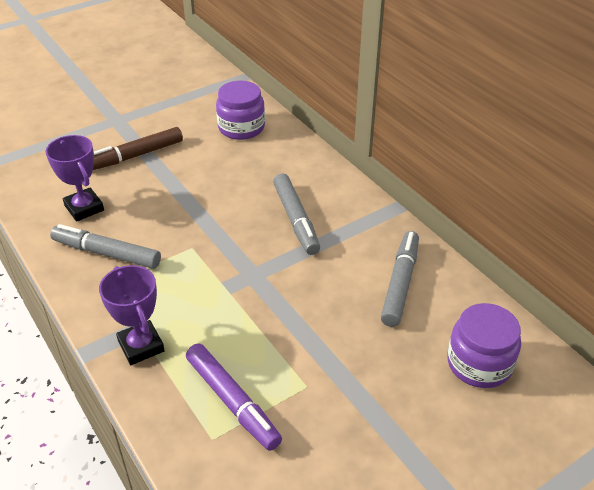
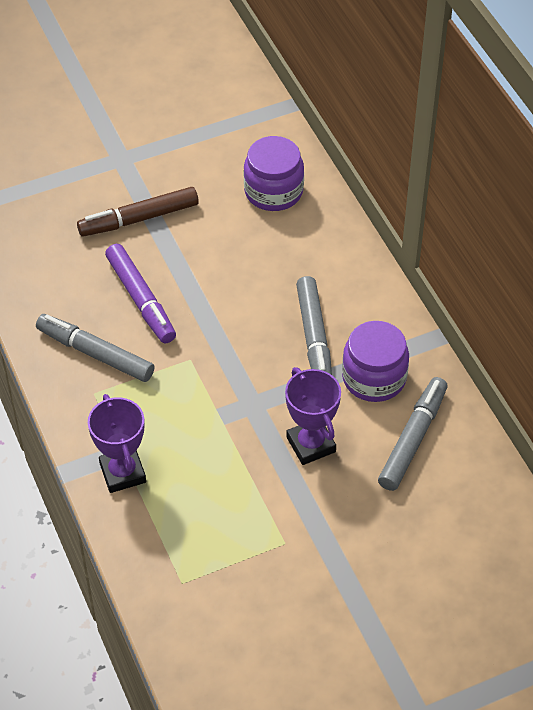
camera: 10 degrees right, 10 degrees up
(84, 208) = (74, 288): purple trophy -> purple trophy (311, 444)
(232, 401) = (207, 547): purple marker -> purple marker (141, 299)
(479, 363) = (470, 545): purple jar -> purple jar (374, 378)

